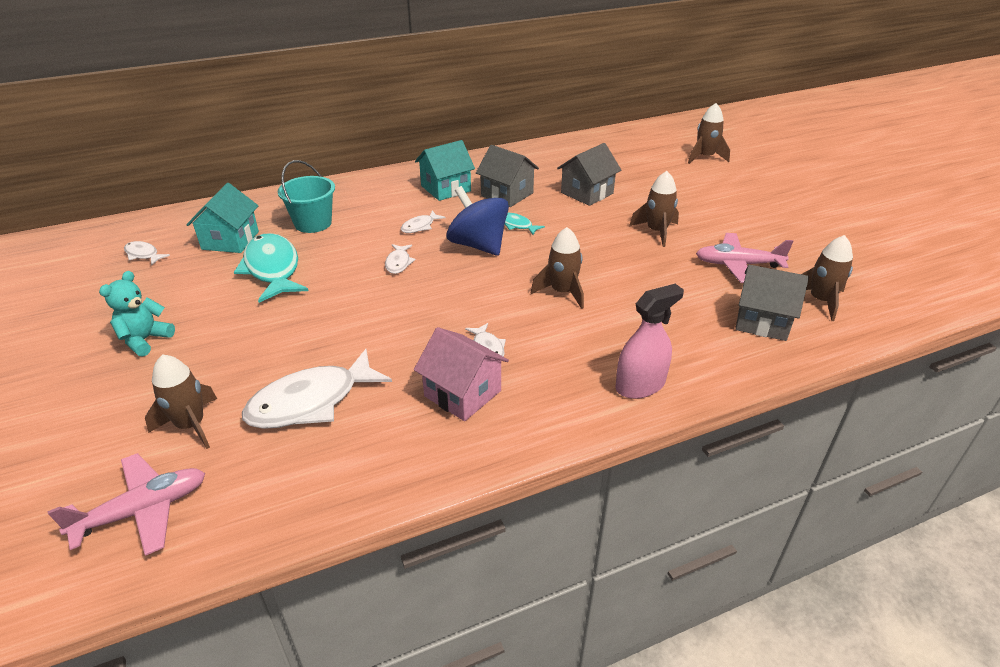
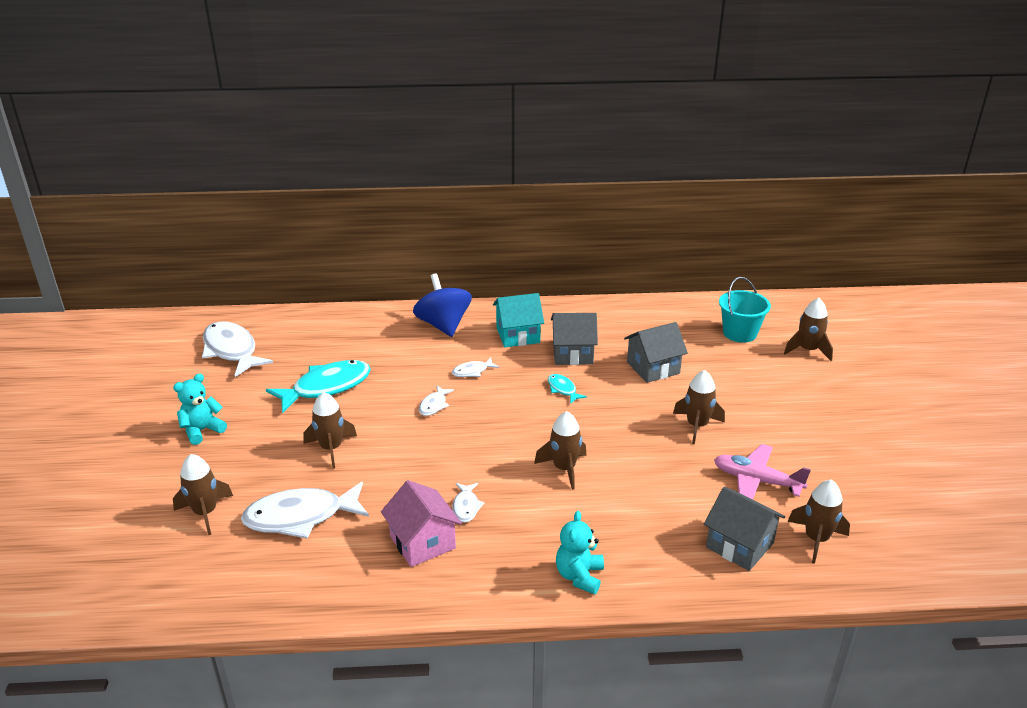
camera: 20 degrees right, 5 degrees down
(143, 254) = (232, 350): white fish -> white fish, size x2.12
(143, 510) = (146, 571): pink plane -> none
(230, 240) = (305, 351): turquoise house -> none
(272, 269) = (326, 387): turquoise fish -> turquoise fish turned 60 degrees clockwise
(310, 325) = (331, 448): none -> brown rocket
(313, 223) = (381, 348): turquoise bucket -> turquoise bucket (739, 333)
(478, 245) = (514, 403): blue spinning top -> blue spinning top (443, 325)
(507, 194) = (573, 353): grey house -> grey house turned 60 degrees counterclockwise
(640, 385) = (579, 576): pink spray bottle -> turquoise teddy bear

